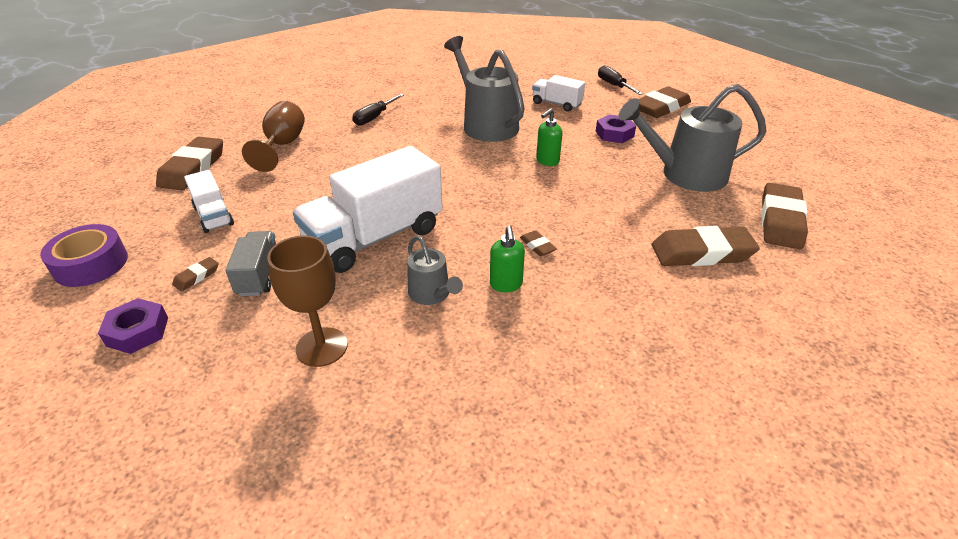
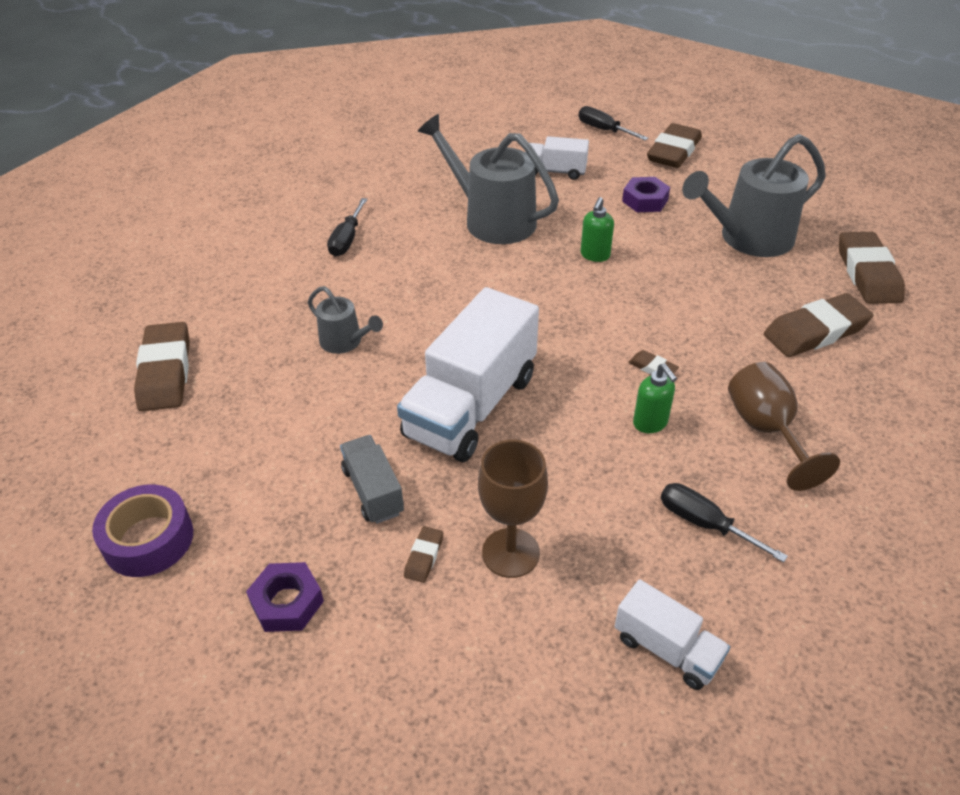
camera: 20 degrees left, 5 degrees up
(196, 277) = (299, 515): brown eraser -> brown eraser (424, 557)
(213, 216) = (252, 431): white truck -> white truck (667, 649)
(282, 145) = (259, 309): brown goblet -> brown goblet (766, 431)
(432, 294) = (582, 457): grey watering can -> grey watering can (345, 342)
(496, 373) = (704, 523): none -> black screwdriver

